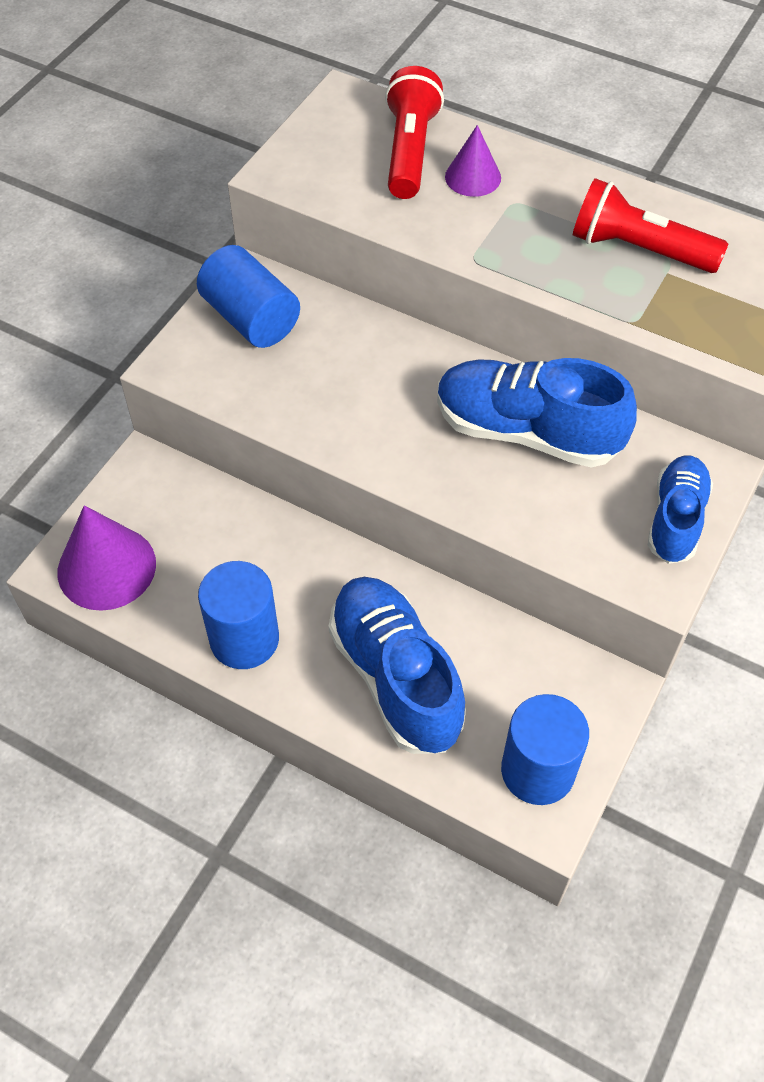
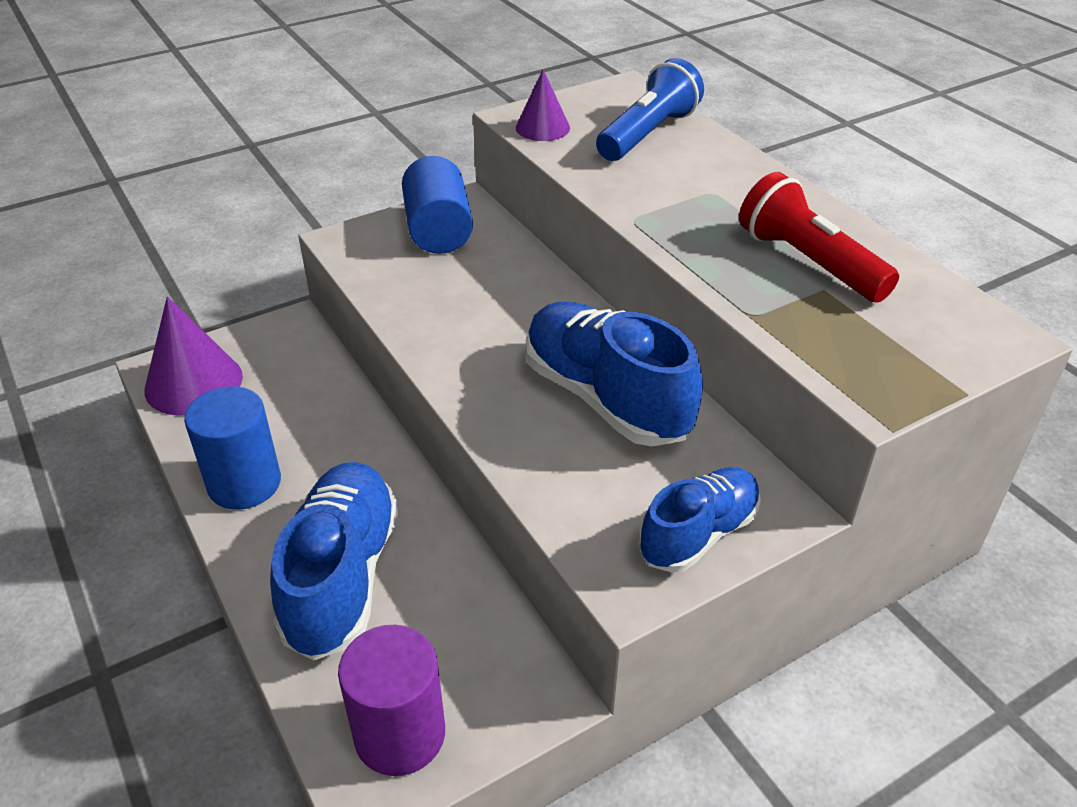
camera: 30 degrees right, 15 degrees down
(409, 151) = (648, 134): red flashlight -> blue flashlight
(473, 177) = (689, 165): purple cone -> purple cone (542, 128)
(538, 770) = (400, 734): blue cylinder -> purple cylinder

